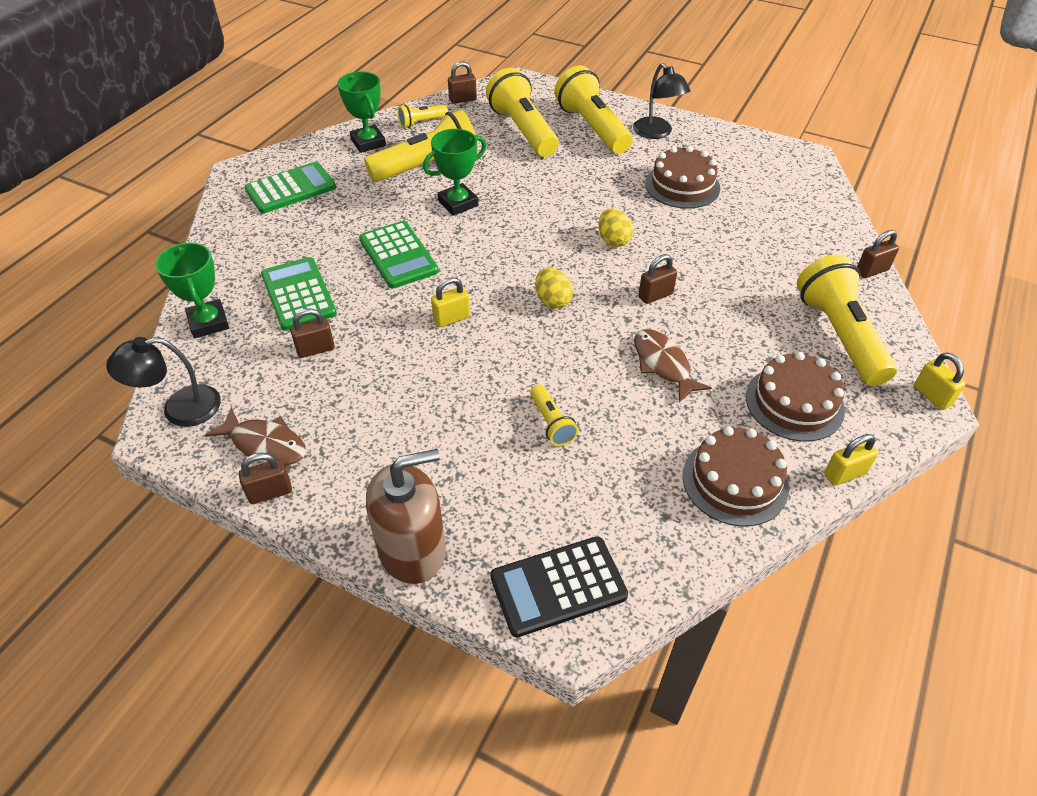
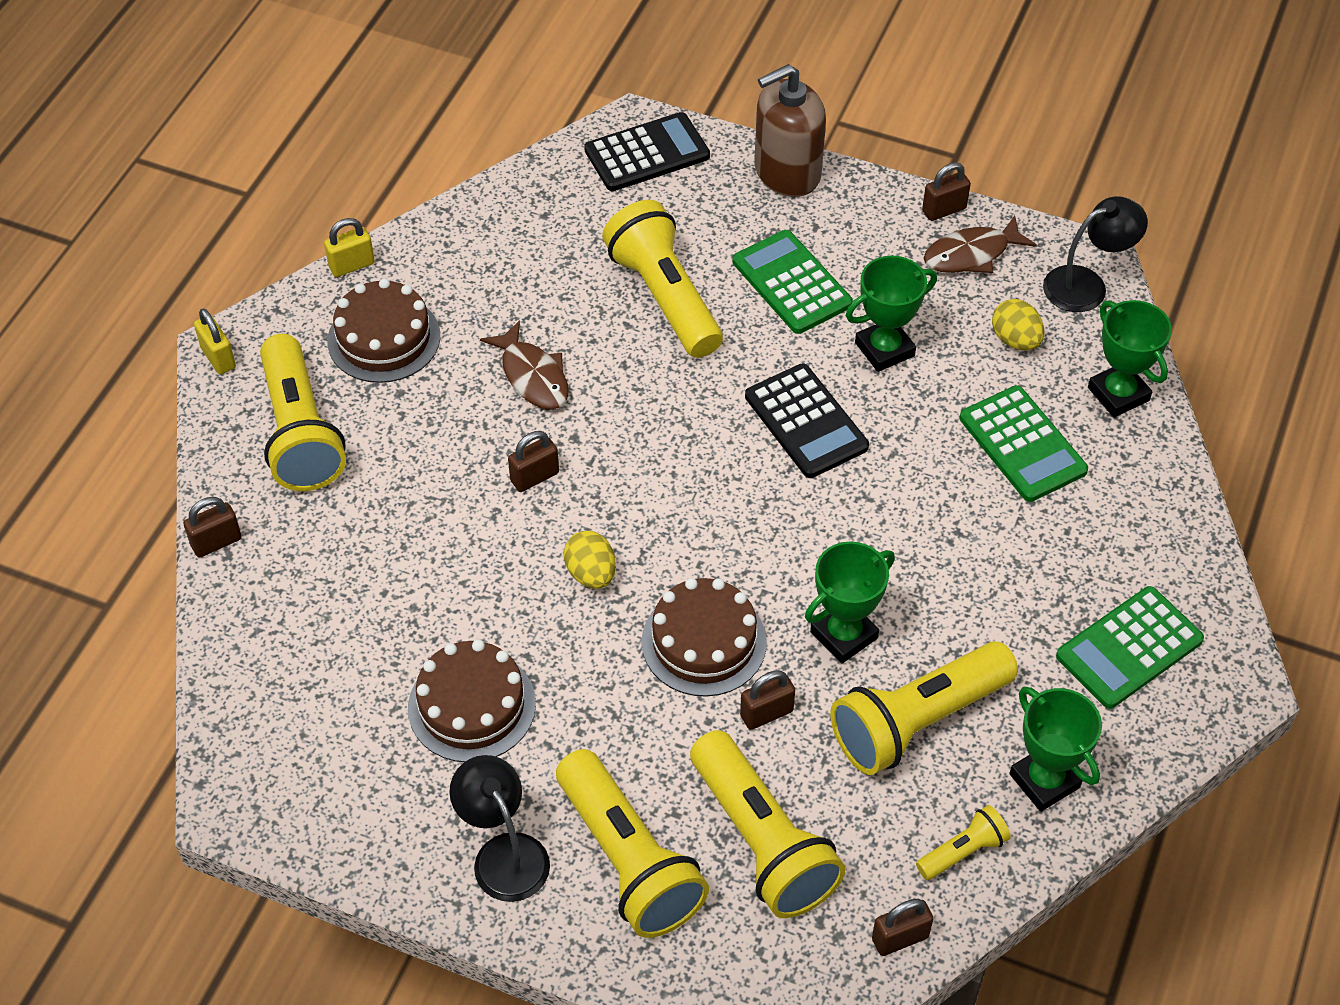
camera: 175 degrees right, 5 degrees up
(265, 444) = (971, 254): brown fish -> brown fish turned 45 degrees counterclockwise
(315, 349) = (964, 366): brown padlock -> brown padlock (766, 713)
(374, 367) = (884, 349): none -> green trophy
(398, 255) = (907, 521): green calculator -> green calculator (791, 283)
(451, 318) = (806, 422): yellow padlock -> black calculator
(551, 423) = (664, 297): yellow flashlight -> yellow flashlight, size x2.10
(552, 301) = (675, 459): yellow egg -> yellow egg (1015, 340)
(735, 481) = (469, 251): brown cake -> brown cake (704, 642)

